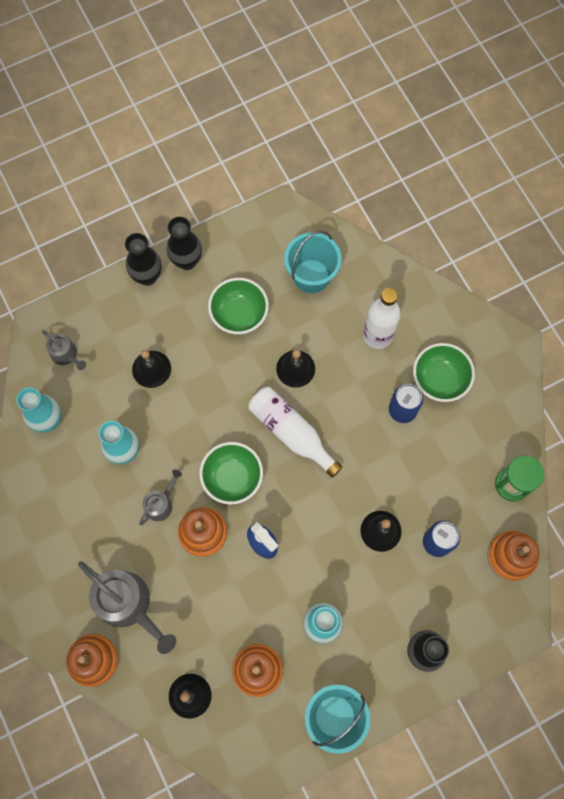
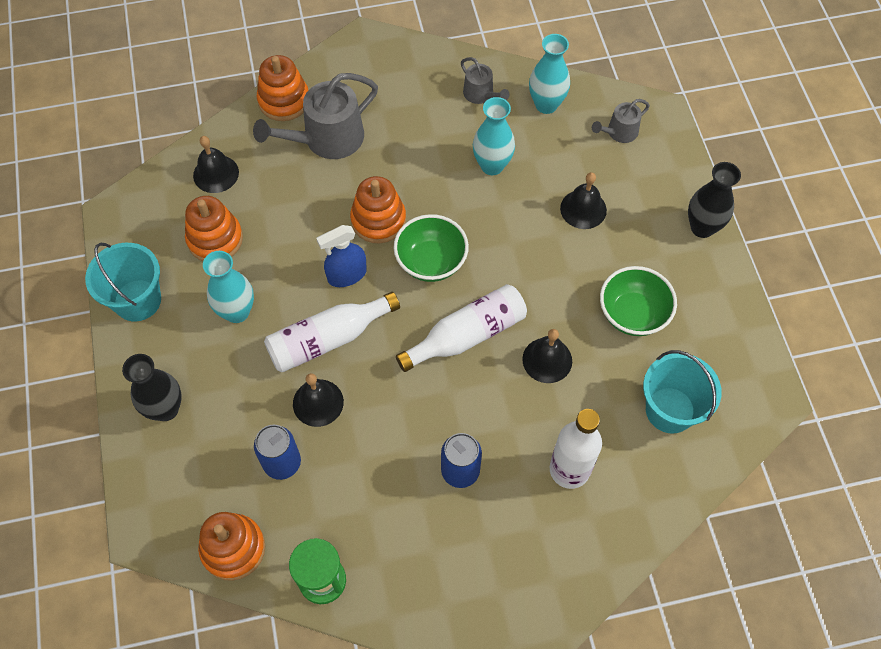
camera: 105 degrees right, 10 degrees down
(161, 503) = (423, 187): grey watering can -> grey watering can (481, 94)
(187, 261) = (716, 273): black vase -> none
(325, 540) = (328, 339): none -> white bottle
(439, 379) = (489, 531): green bowl -> none

